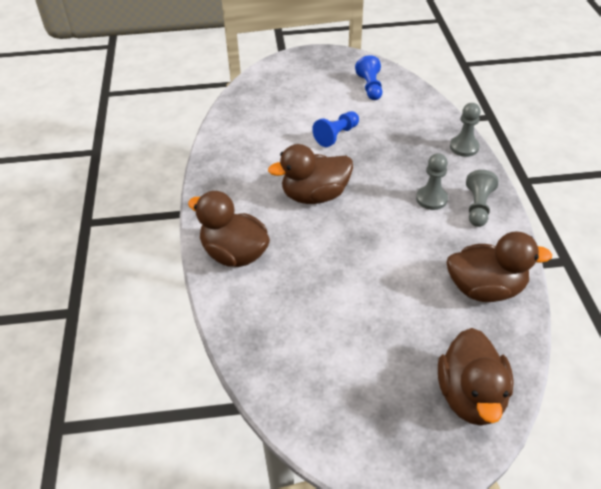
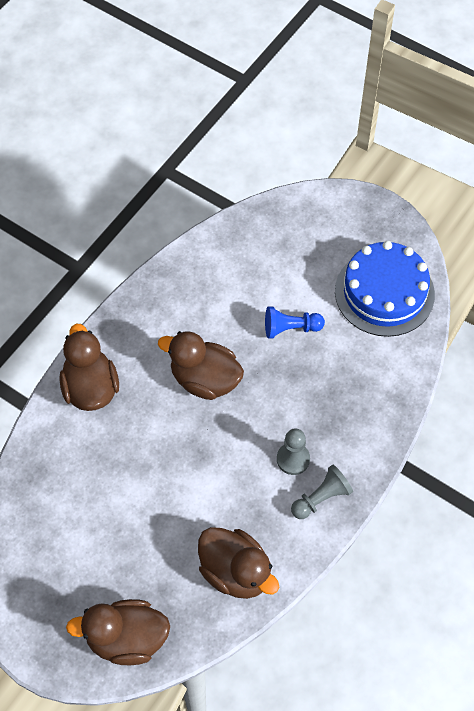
camera: 40 degrees right, 15 degrees up
(370, 87) = (384, 293): blue pawn -> blue cake
(464, 147) = (386, 429): grey pawn -> none
(470, 396) = (126, 639): brown duck -> brown duck turned 45 degrees clockwise

